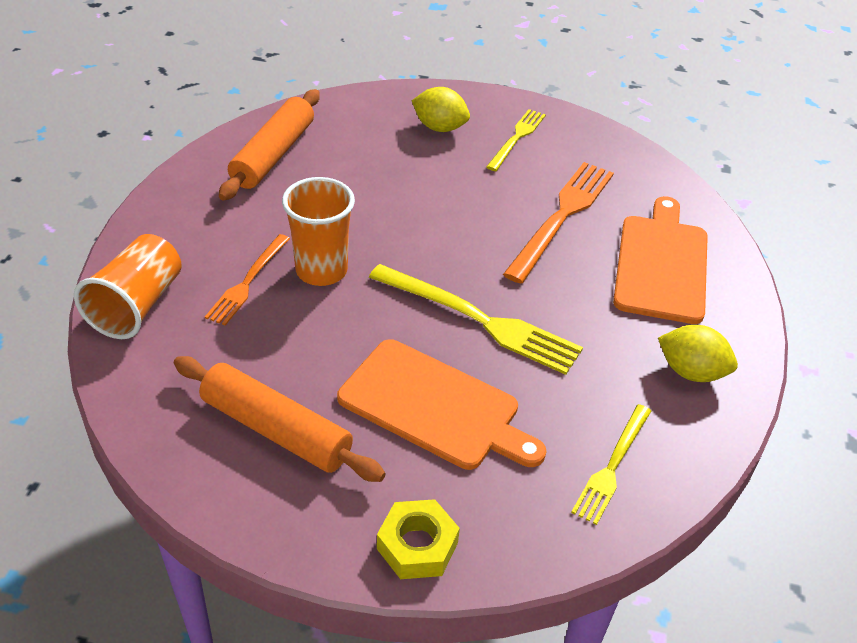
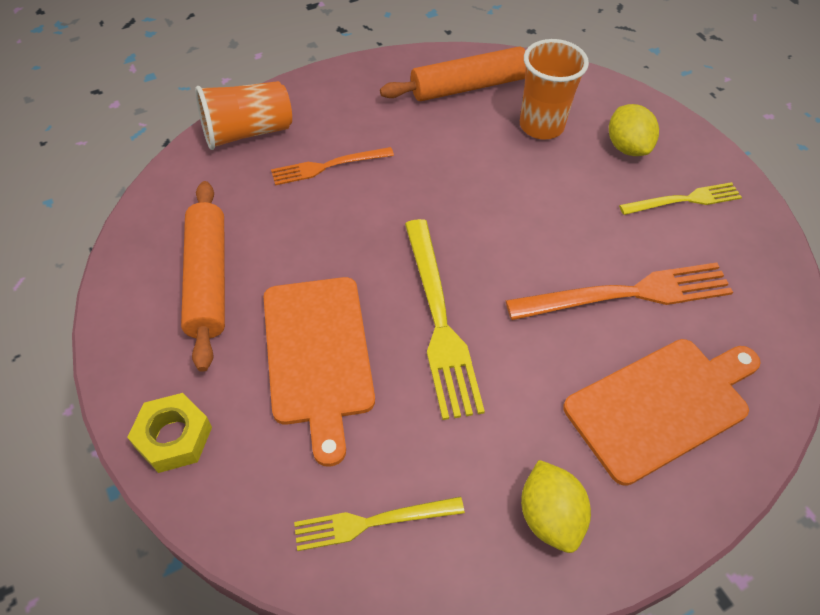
camera: 50 degrees right, 10 degrees up
(321, 270) = (383, 194): orange cup -> orange cup (541, 126)

